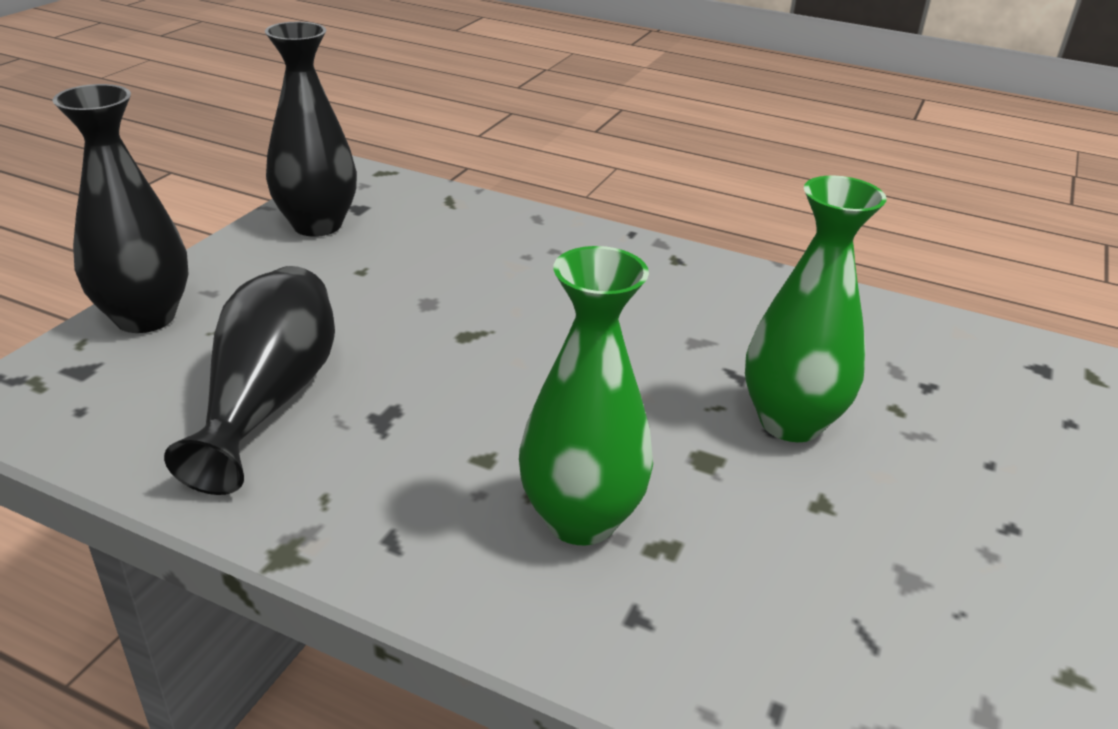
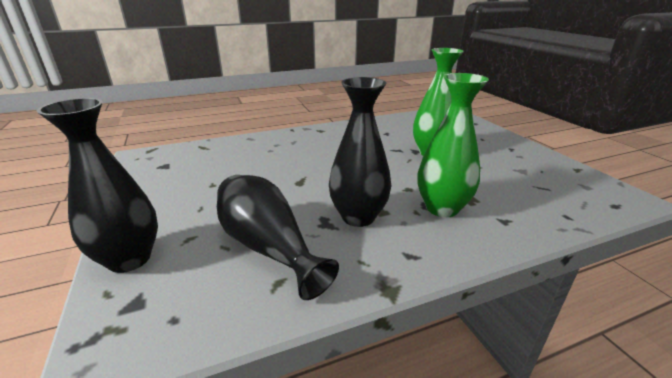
camera: 45 degrees left, 5 degrees down
(317, 225) = (155, 179): black vase -> black vase (358, 217)

